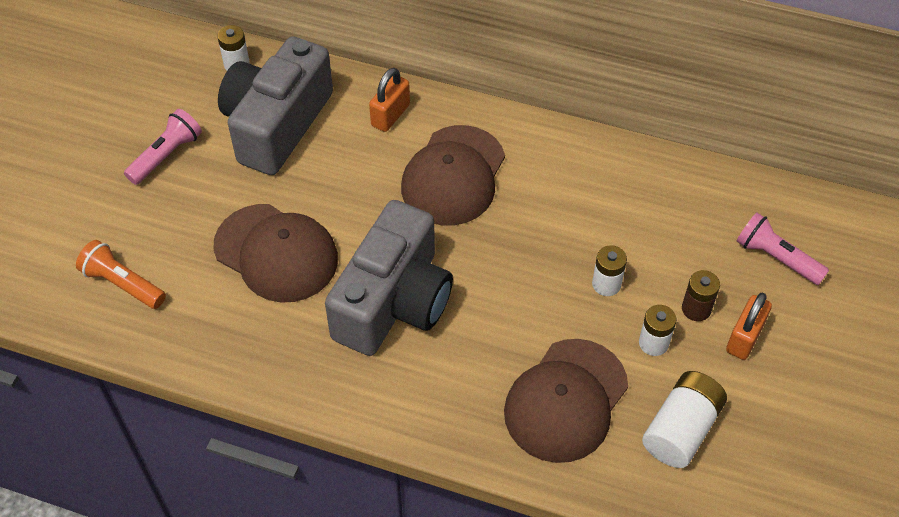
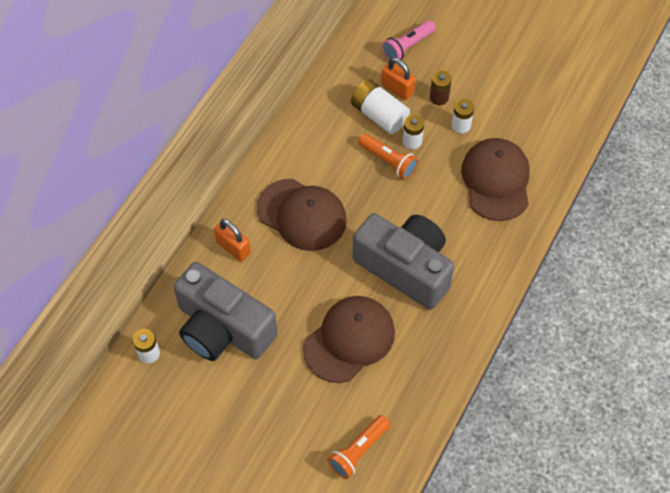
camera: 80 degrees left, 5 degrees up
(166, 155) = (236, 413): pink flashlight -> none
(563, 260) = (388, 161): none -> orange flashlight
(566, 400) = (496, 181): brown cap -> brown cap turned 135 degrees counterclockwise
(681, 429) = (523, 125): white battery -> white battery (379, 115)
(744, 338) = (464, 78): orange padlock -> orange padlock (397, 89)

